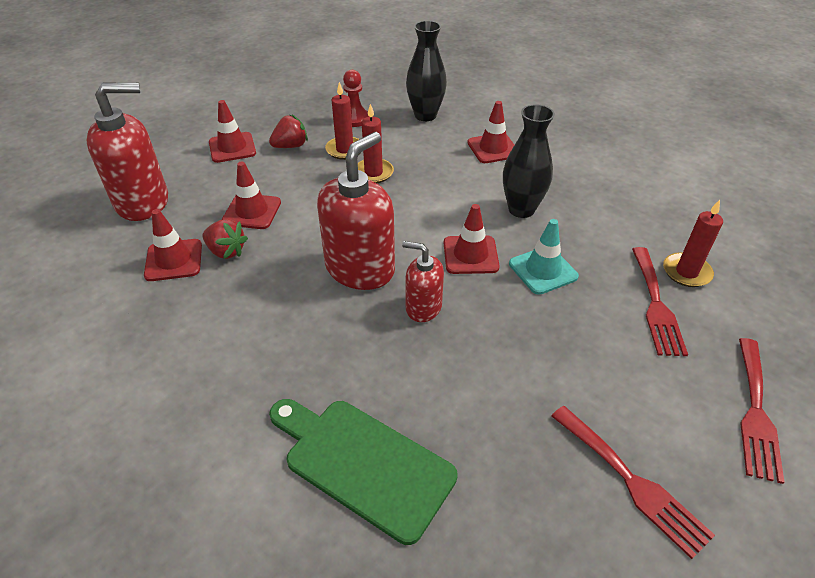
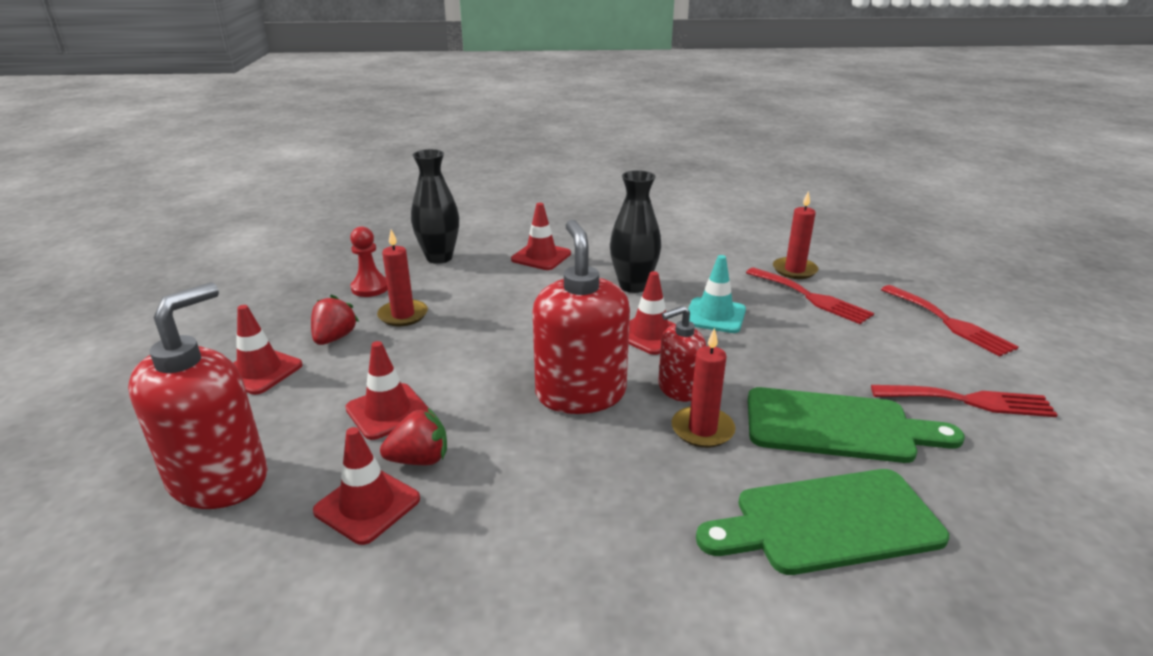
camera: 45 degrees left, 15 degrees down
(373, 173) = (465, 319): red candle -> red candle (702, 430)
(483, 413) = (837, 426): none -> green cutting board

